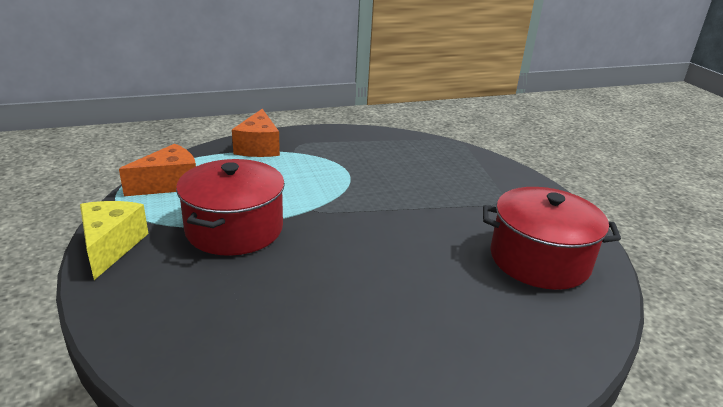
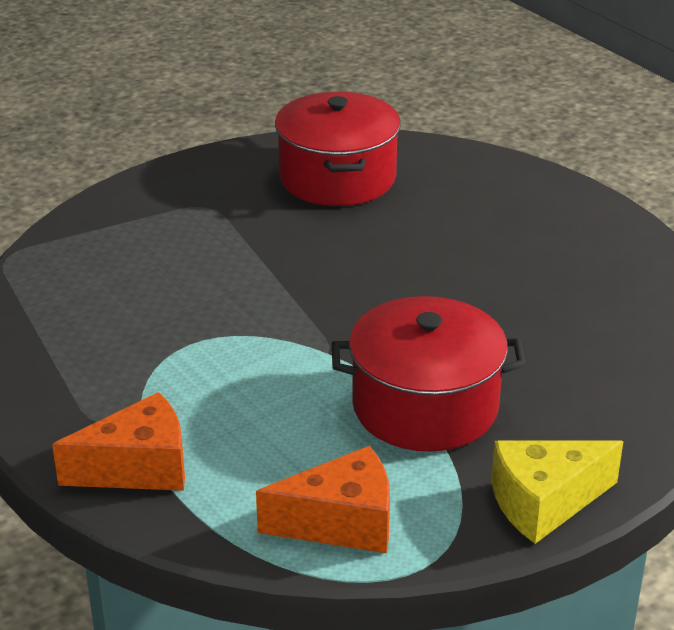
camera: 105 degrees left, 5 degrees up
(169, 184) = (341, 523): orange cheese -> orange cheese turned 135 degrees clockwise

